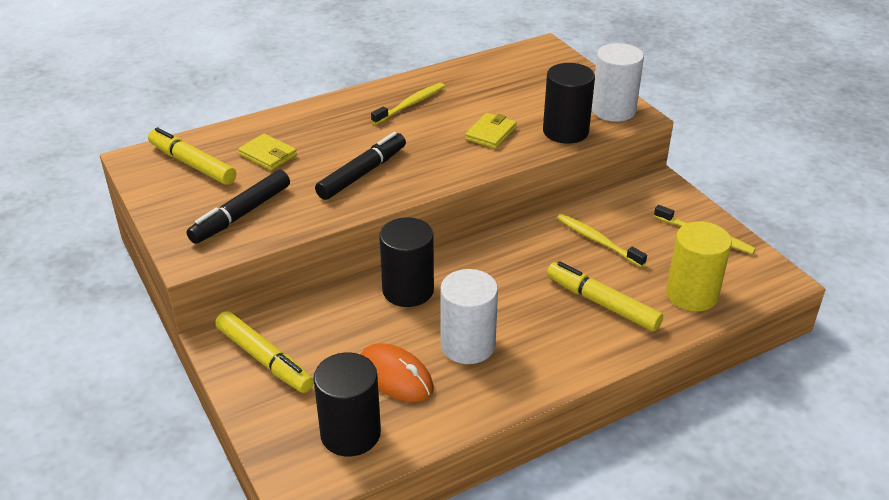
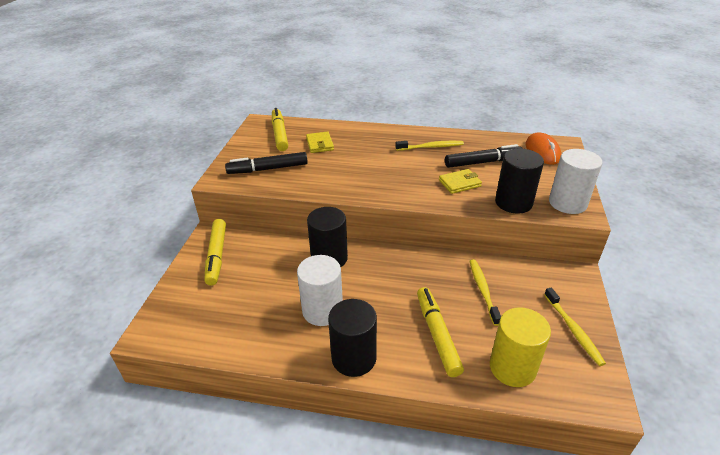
camera: 40 degrees right, 0 degrees up
(350, 433) = (203, 323): black cylinder -> black cylinder (354, 358)
(362, 173) = (354, 174): black marker -> black marker (483, 162)
(395, 376) = (263, 305): orange mouse -> orange mouse (542, 151)

